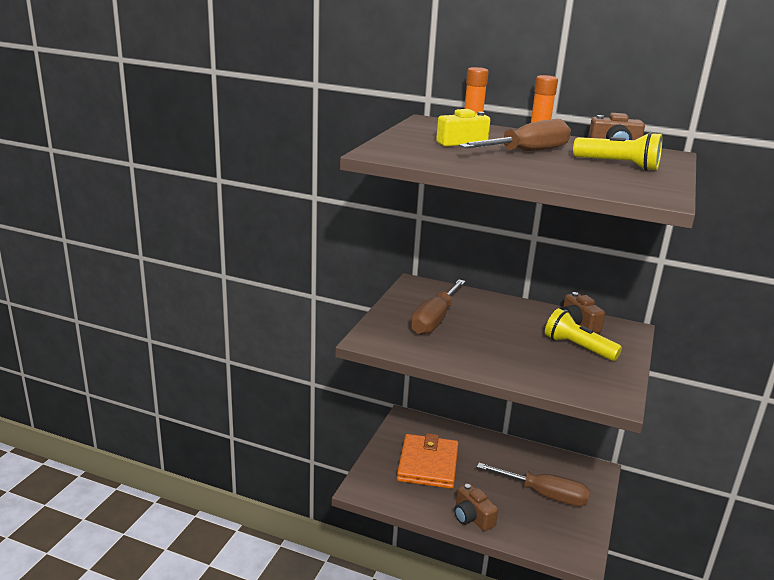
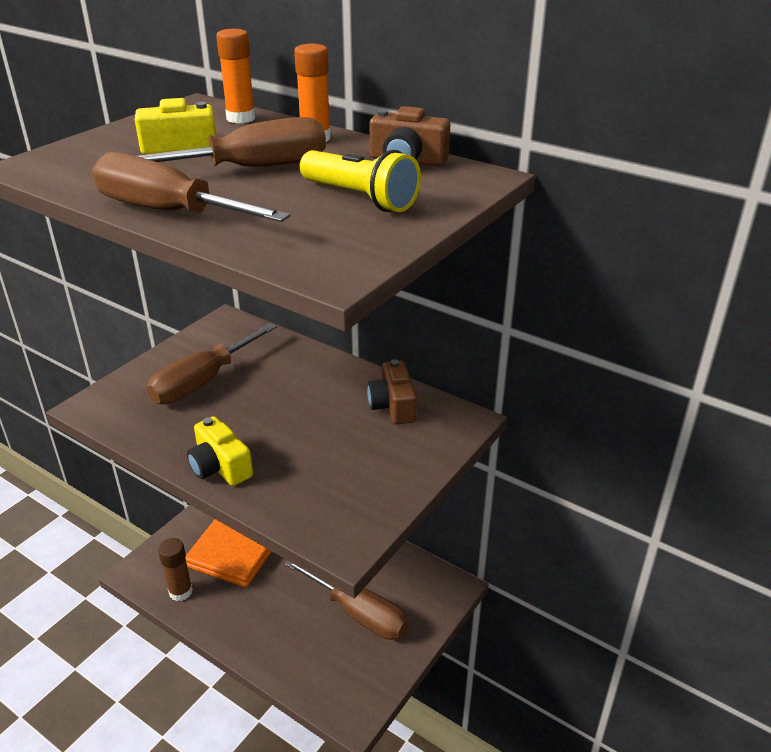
camera: 15 degrees right, 10 degrees up
(404, 498) = (180, 592): none -> brown glue stick
(472, 517) = (247, 632): brown camera -> none
(495, 367) = (220, 467): none -> yellow camera
(515, 174) = (169, 212): none -> brown screwdriver
(578, 347) = (362, 445): yellow flashlight -> none

